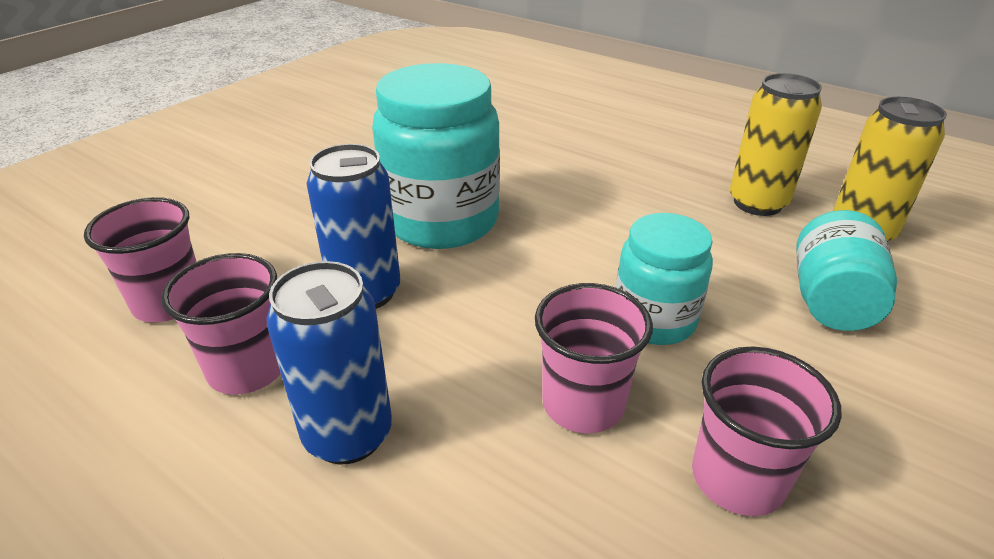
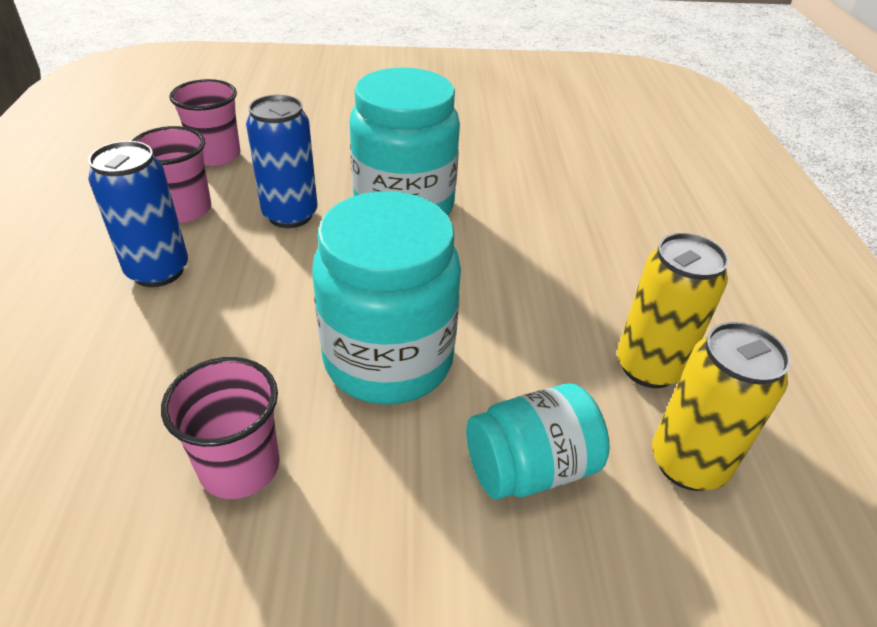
camera: 50 degrees right, 5 degrees up
(583, 404) = (259, 357): pink cup -> none
(654, 320) = (388, 359): turquoise jar -> turquoise jar, size x1.66

